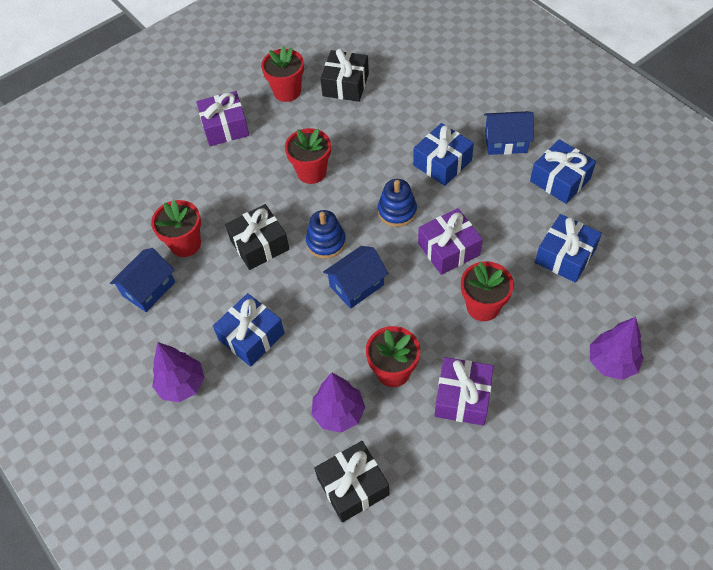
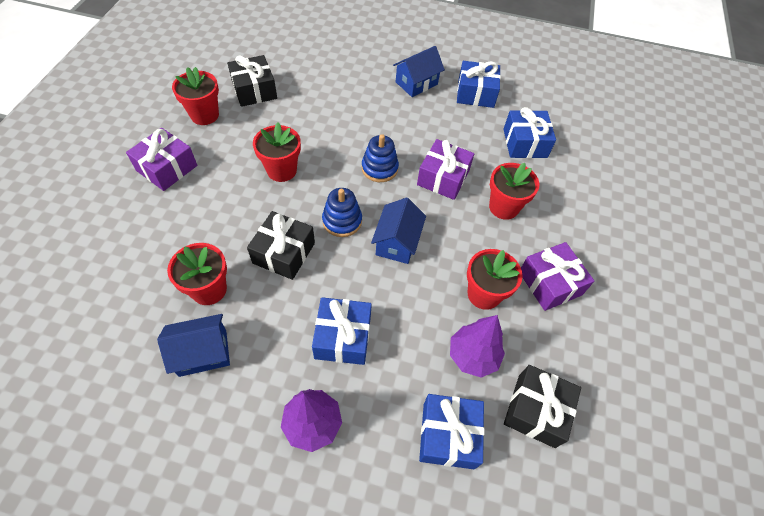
camera: 45 degrees left, 0 degrees up
(149, 289) = (203, 353): blue house -> blue house turned 75 degrees clockwise
(442, 163) = (383, 117): blue gift -> blue gift (448, 435)
(611, 363) = (617, 200): purple tree -> none

